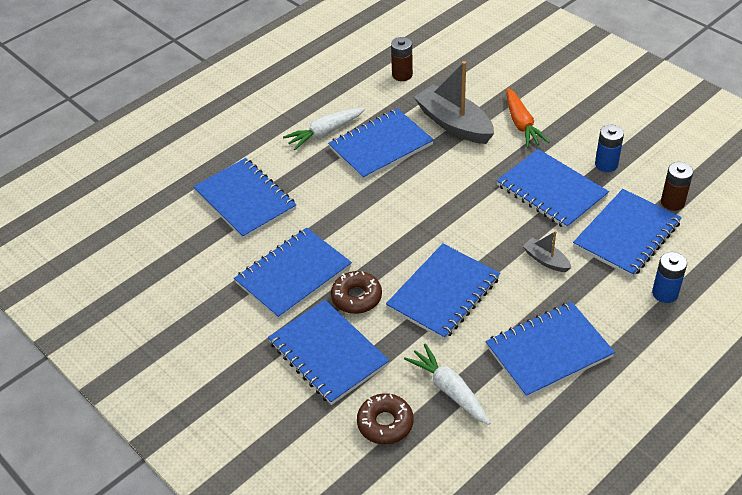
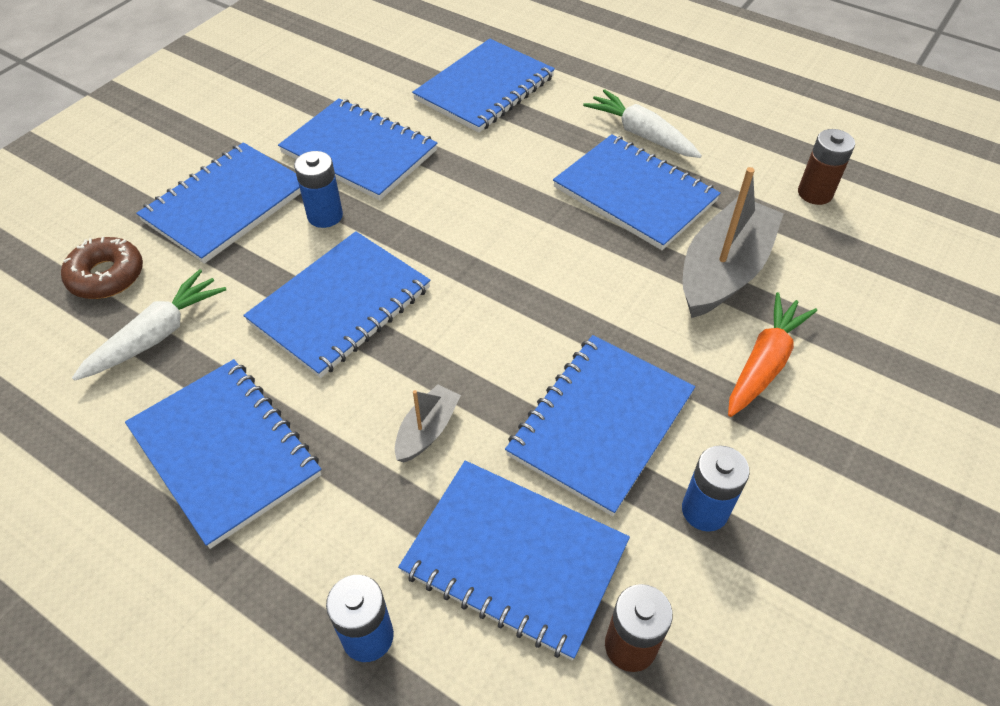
camera: 75 degrees right, 5 degrees up
(356, 297) = (325, 216): brown donut -> blue battery
(443, 293) = (340, 305): blue notebook -> blue notebook turned 75 degrees counterclockwise
(521, 124) = (764, 363): orange carrot -> orange carrot turned 150 degrees clockwise

